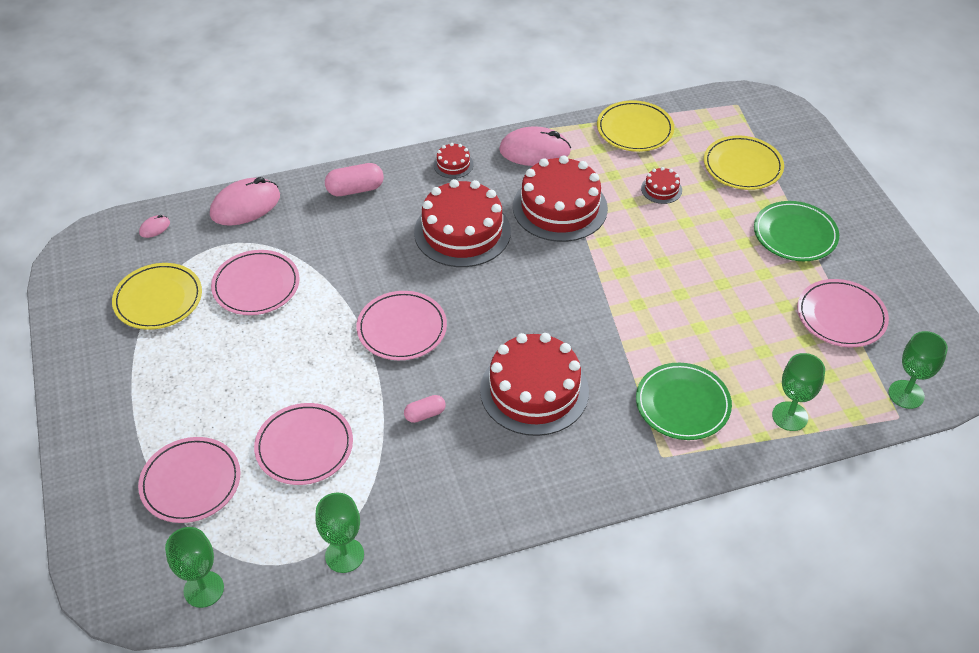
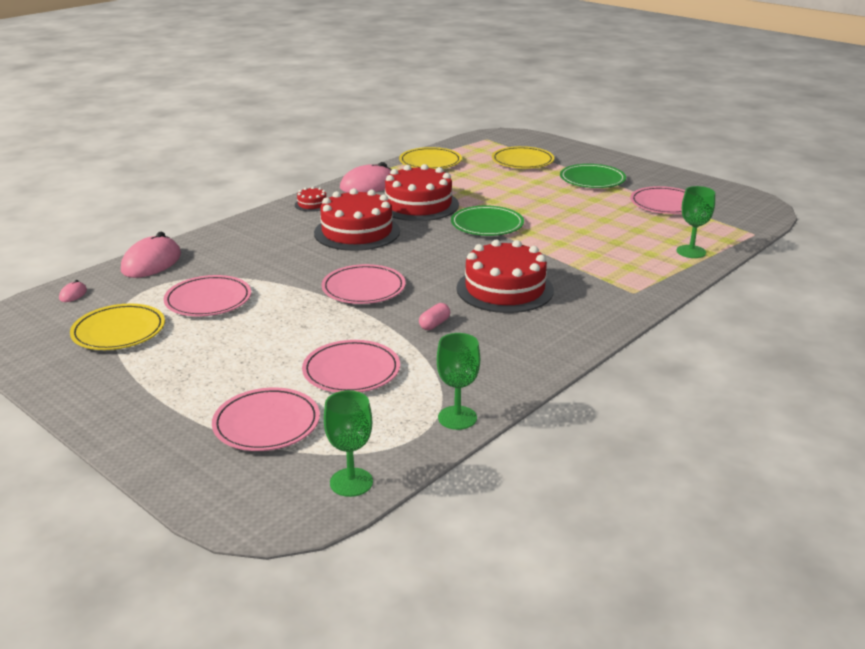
camera: 30 degrees left, 20 degrees down
(355, 189) = (243, 233): pink capsule -> none
(661, 189) = (481, 181): red cake -> none
(682, 404) = (616, 266): green plate -> green plate (487, 224)
(906, 394) = (746, 224): green goblet -> none

